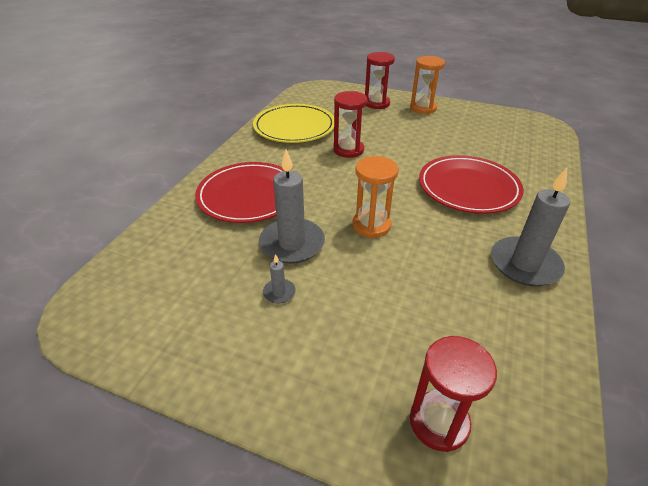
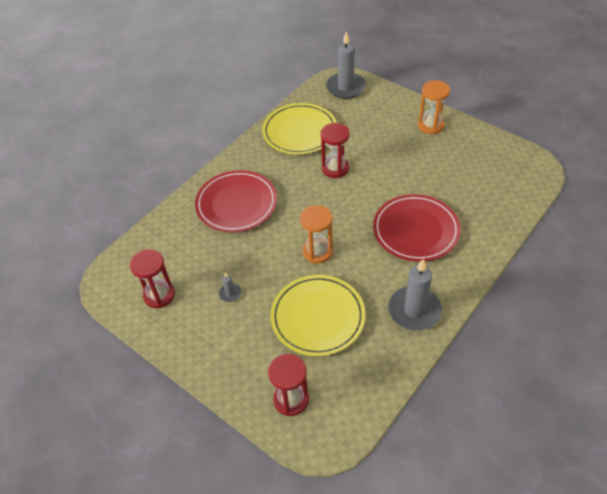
camera: 20 degrees right, 10 degrees up
(292, 243) = (253, 256): grey candle -> grey candle (345, 87)
(377, 103) = (389, 112): red hourglass -> red hourglass (159, 295)
(412, 296) = (317, 317): none -> yellow plate

